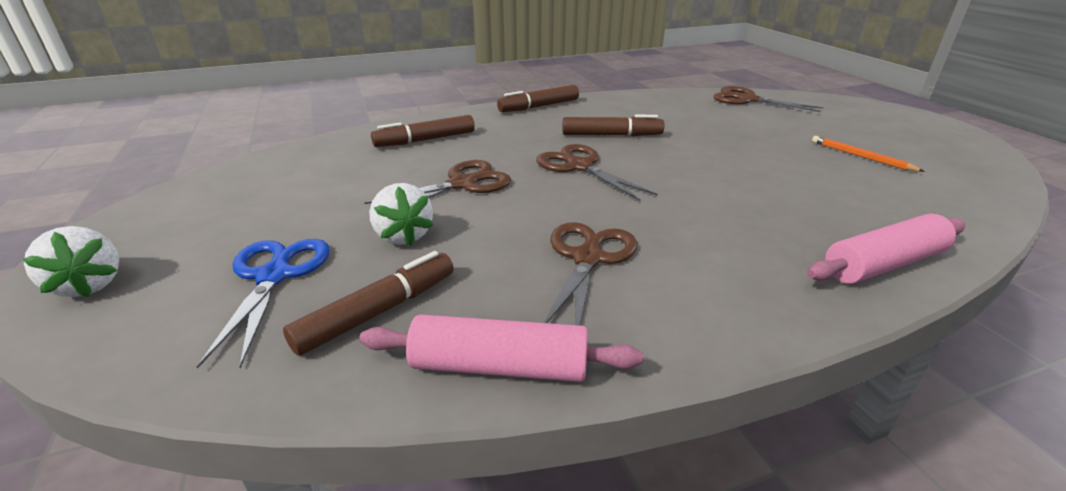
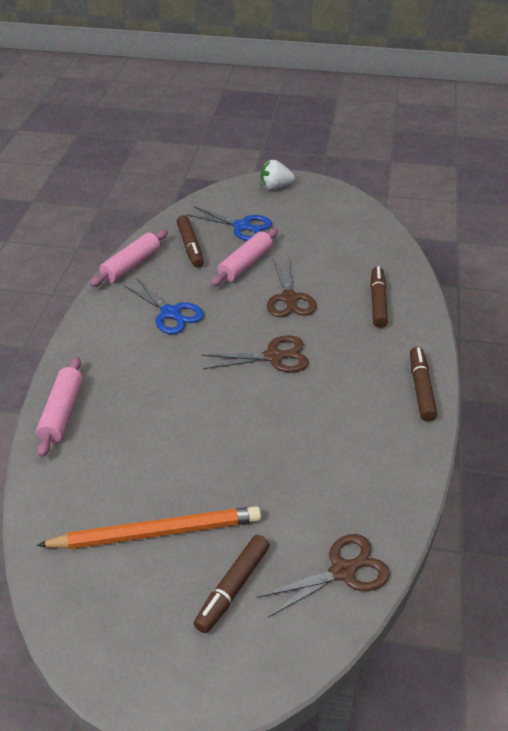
camera: 120 degrees right, 10 degrees up
(403, 236) = (245, 264): white strawberry -> pink rolling pin
(587, 258) = (170, 313): brown scissors -> blue scissors
(611, 135) = (318, 401): brown marker -> brown marker (232, 588)
(861, 156) = (156, 533): orange pencil -> orange pencil, size x2.08

